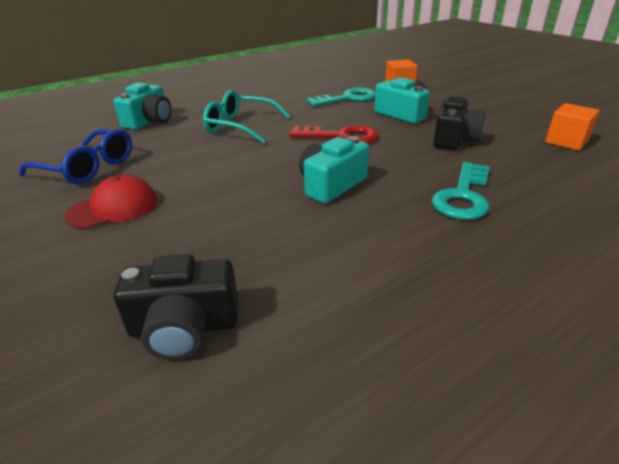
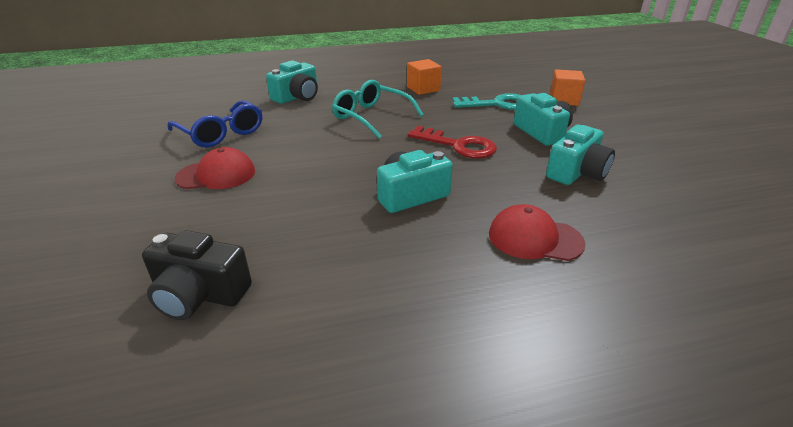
camera: 20 degrees right, 0 degrees up
(454, 139) = (577, 172): black camera -> turquoise camera
(463, 196) = (534, 238): turquoise key -> red cap
(566, 141) = (713, 202): orange cube -> orange cube (423, 89)

